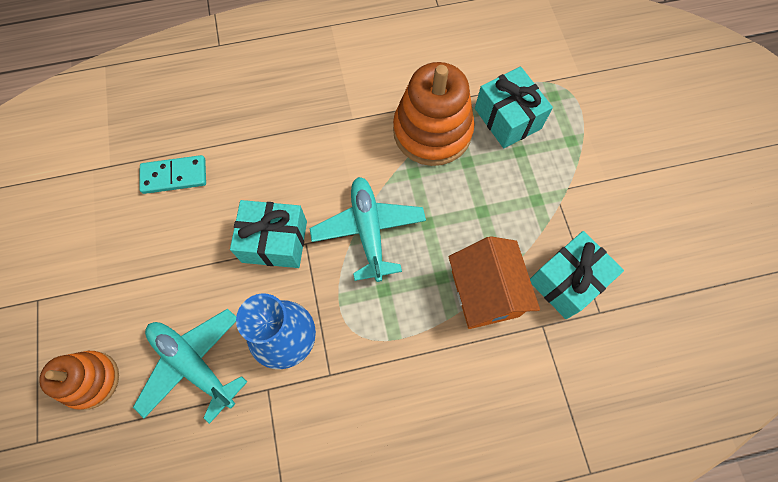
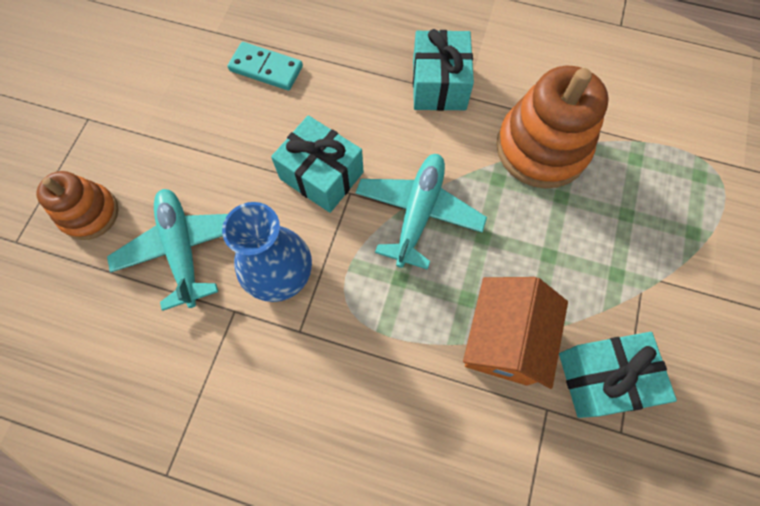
camera: 30 degrees right, 0 degrees up
(507, 118) = (632, 174): turquoise gift -> turquoise gift (439, 85)

